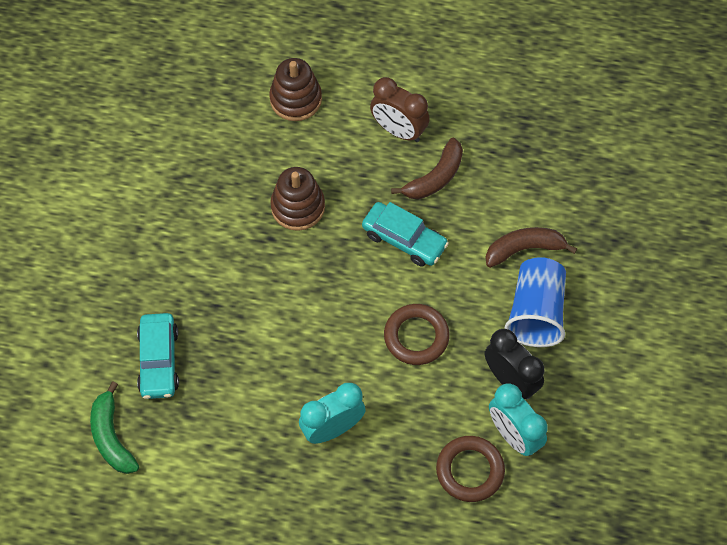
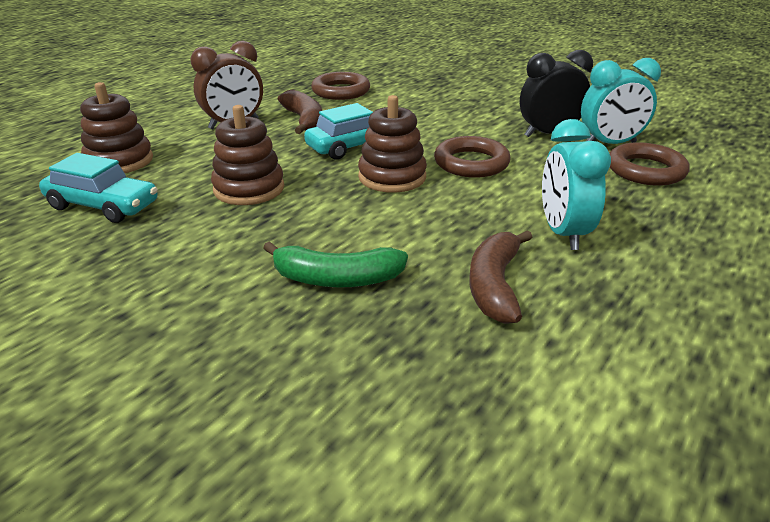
camera: 65 degrees left, 30 degrees down
(112, 437) = (485, 462): green banana -> green banana (336, 279)
(159, 361) = (368, 355): turquoise car -> turquoise car (103, 205)
(362, 290) = (392, 177): none -> brown stacking toy
(521, 171) = (341, 91): none -> brown ring
(524, 249) = (417, 104): brown banana -> brown banana (494, 286)
(535, 312) = (484, 112): blue cup -> none

